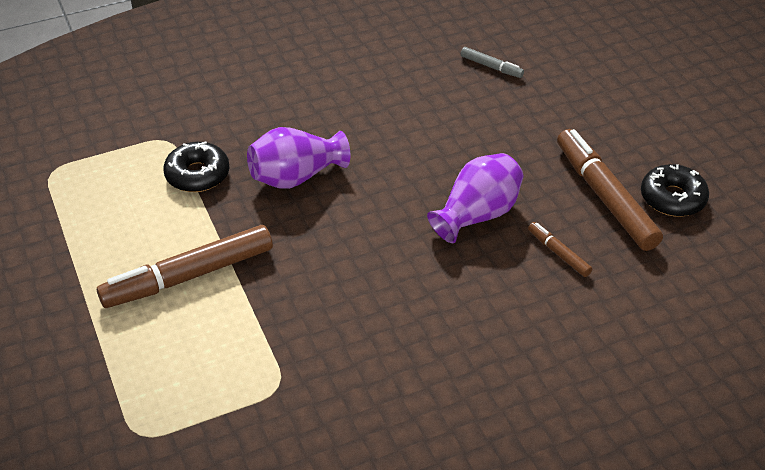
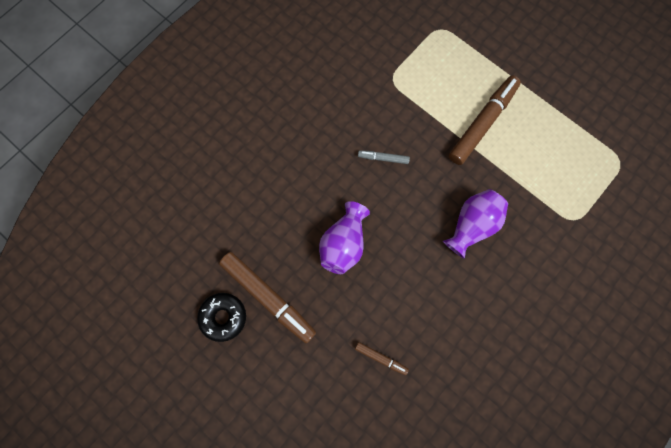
camera: 155 degrees right, 30 degrees up
(197, 175) = (532, 199): black donut -> none
(491, 67) = (399, 410): grey marker -> grey marker (383, 158)
(559, 253) = (282, 233): brown marker -> brown marker (380, 358)

